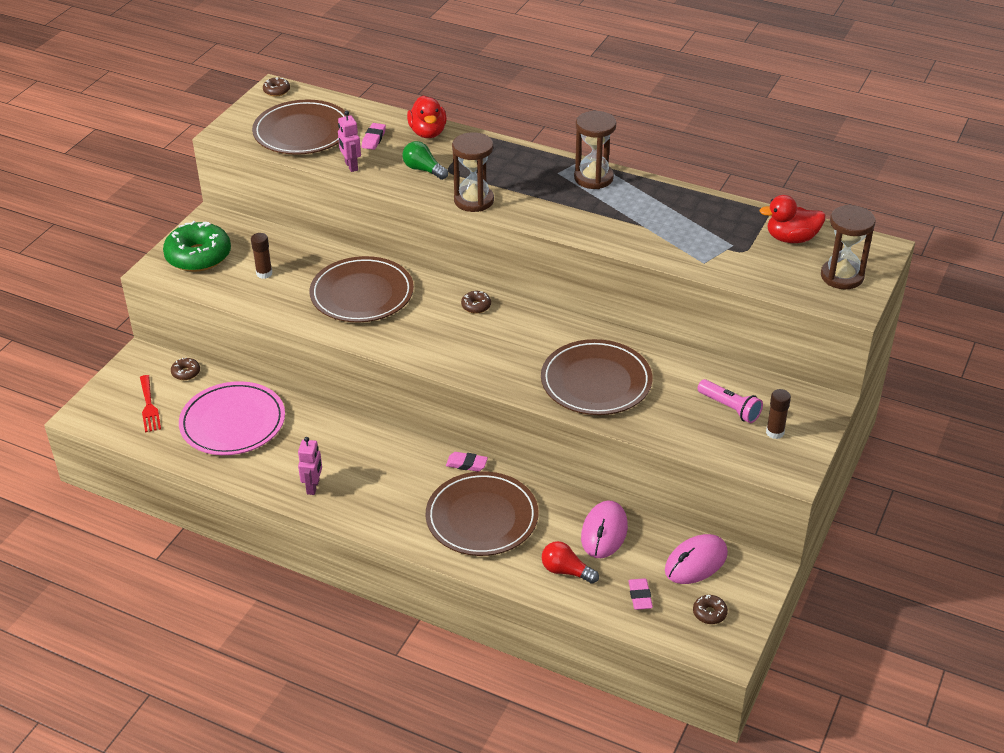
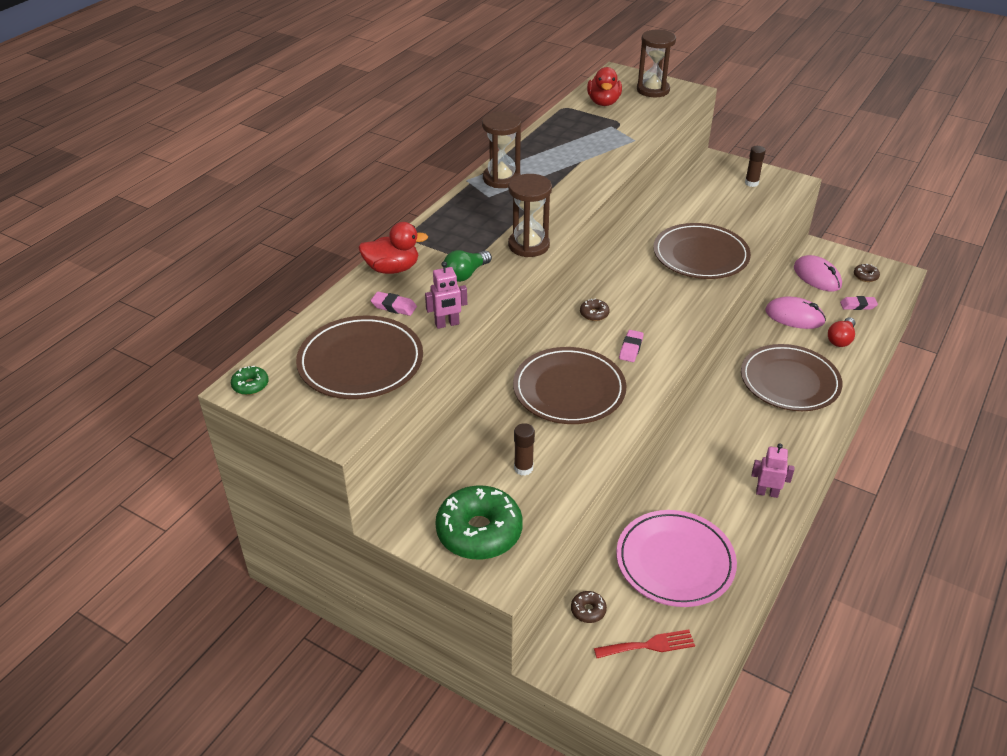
camera: 85 degrees left, 0 degrees up
(276, 91) = (250, 385): brown donut -> green donut
(466, 464) = (724, 387): pink eraser -> pink eraser (631, 348)
(730, 408) = (726, 198): pink flashlight -> none

